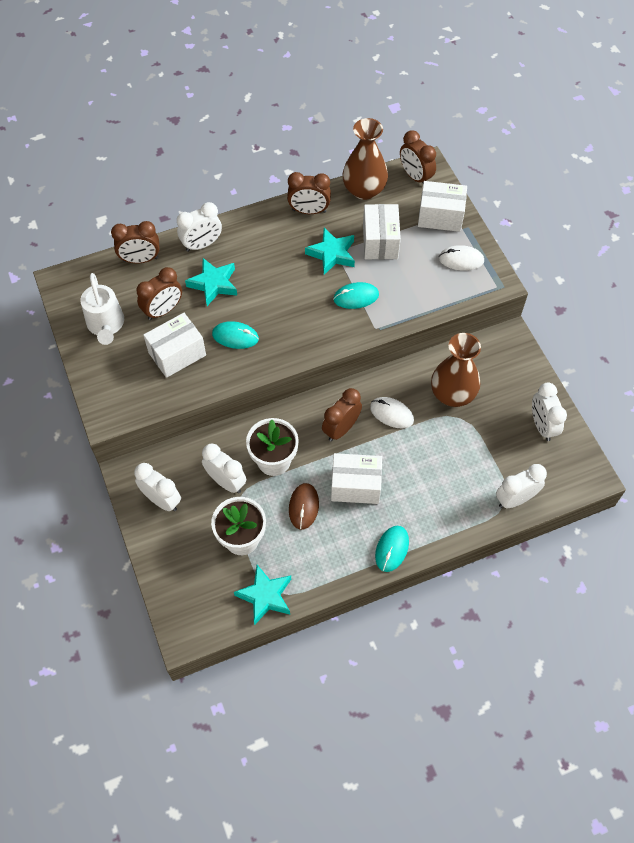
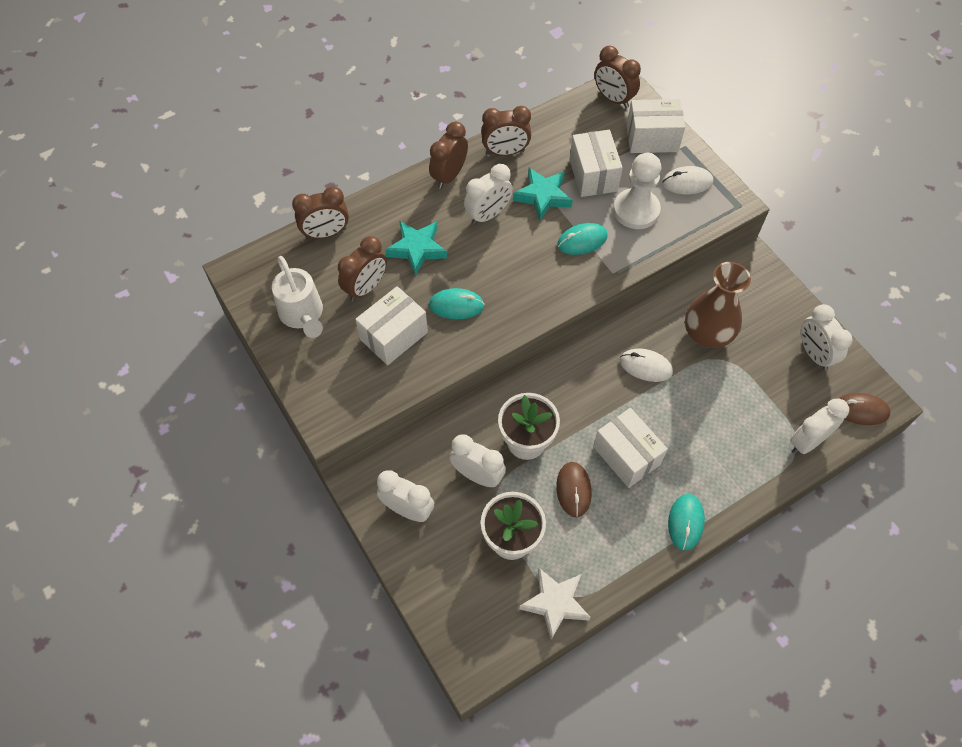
camera: 10 degrees left, 0 degrees up
(202, 244) = (393, 206): white clock -> white clock (488, 215)
(265, 596) = (555, 603): turquoise star -> white star
(341, 429) = (594, 392): brown clock -> brown clock (449, 176)
(355, 486) = (626, 455): white box -> white box turned 60 degrees clockwise
(364, 190) = (560, 121): brown vase -> none
(409, 278) = (636, 210): none -> white pawn
(570, 480) = (860, 410): none -> brown mouse

